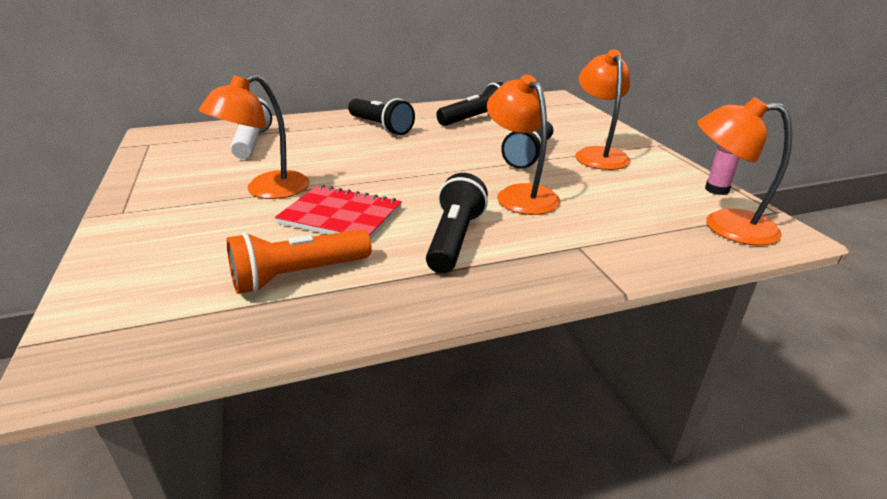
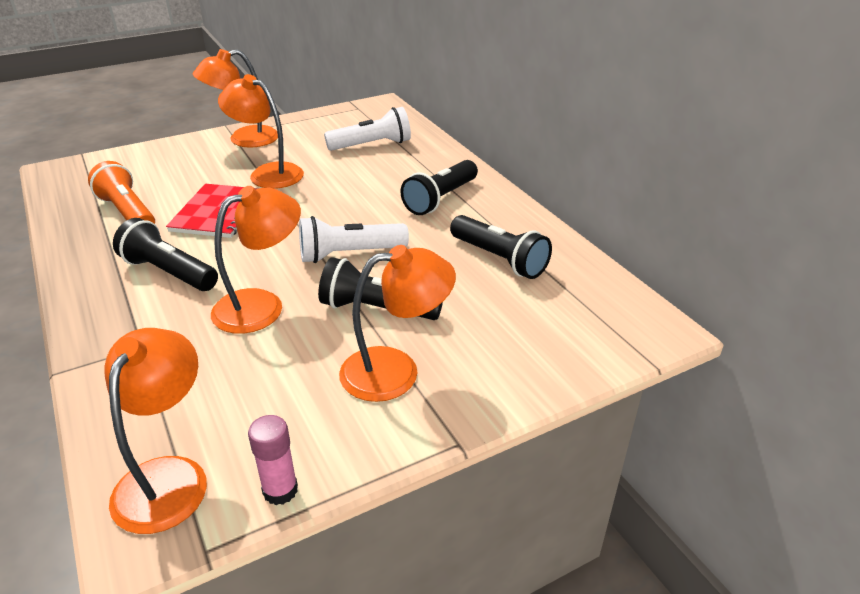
camera: 80 degrees right, 5 degrees up
(153, 204) = (244, 139): none -> orange lamp
(451, 161) = (349, 254): none -> white flashlight
(454, 239) = (168, 272): black flashlight -> black flashlight turned 150 degrees counterclockwise

